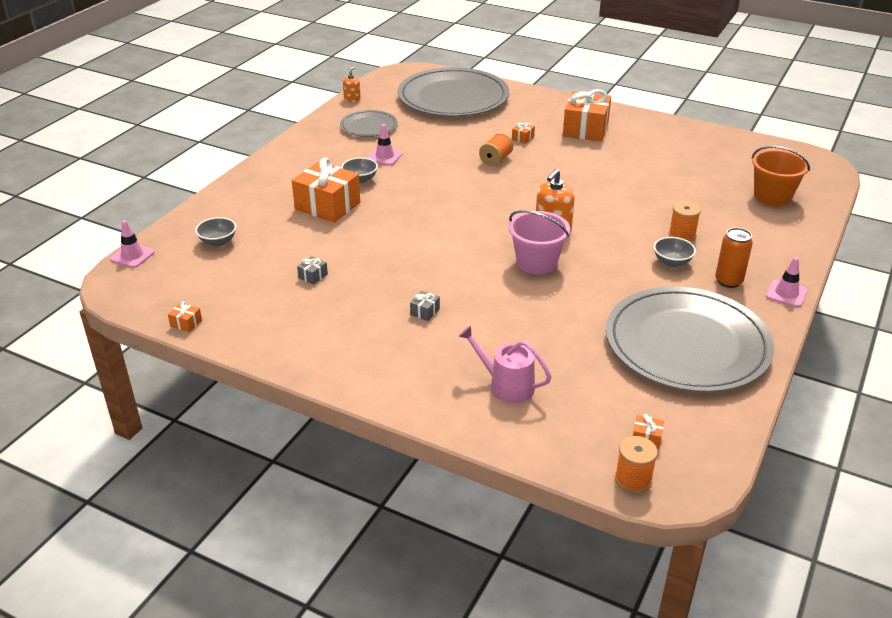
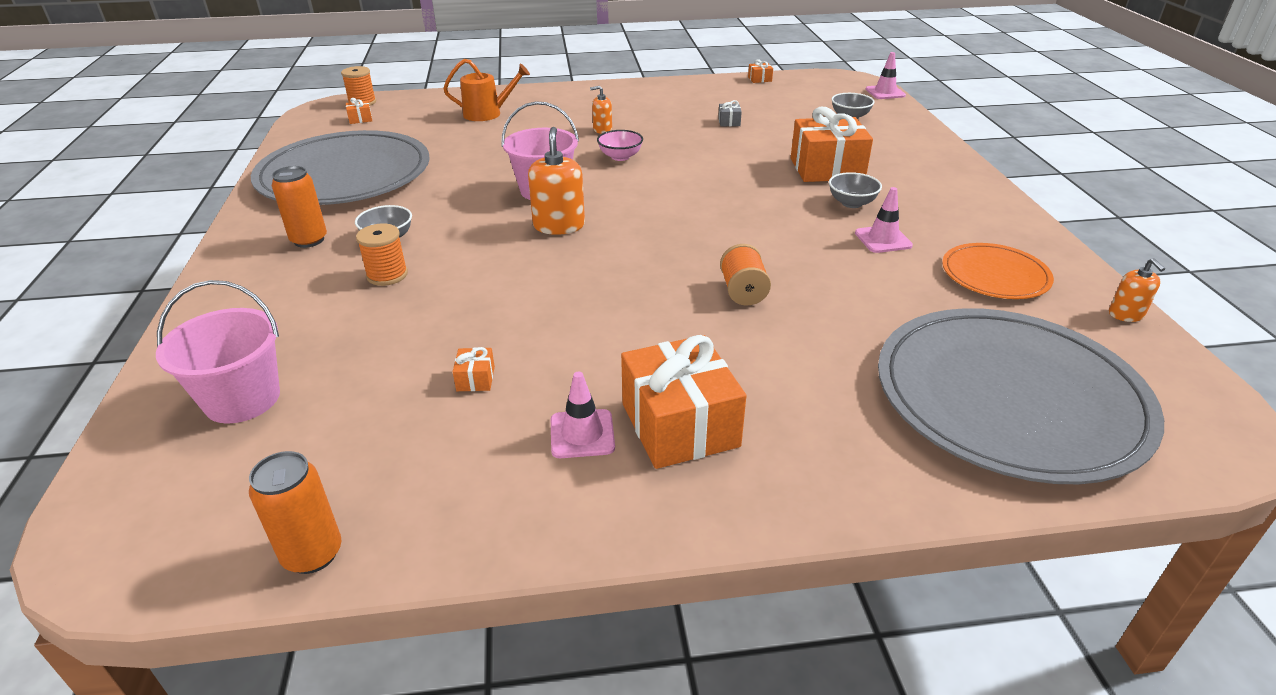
camera: 145 degrees right, 0 degrees up
(369, 126) = (995, 275): grey plate -> orange plate
(425, 312) = (602, 129): grey gift -> orange soap dispenser
(448, 273) = (620, 157): none -> pink bowl
(506, 386) = (487, 114): pink watering can -> orange watering can
(523, 138) = (759, 351): orange gift -> orange gift (475, 379)
(743, 140) = (312, 554): none -> orange can
(772, 196) = (242, 399): orange bucket -> pink bucket
(786, 294) = (232, 249): pink traffic cone -> pink traffic cone (582, 434)

